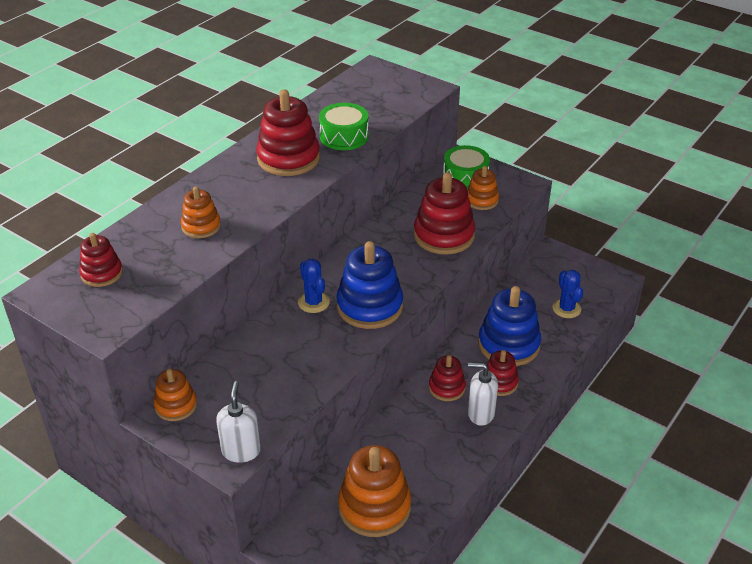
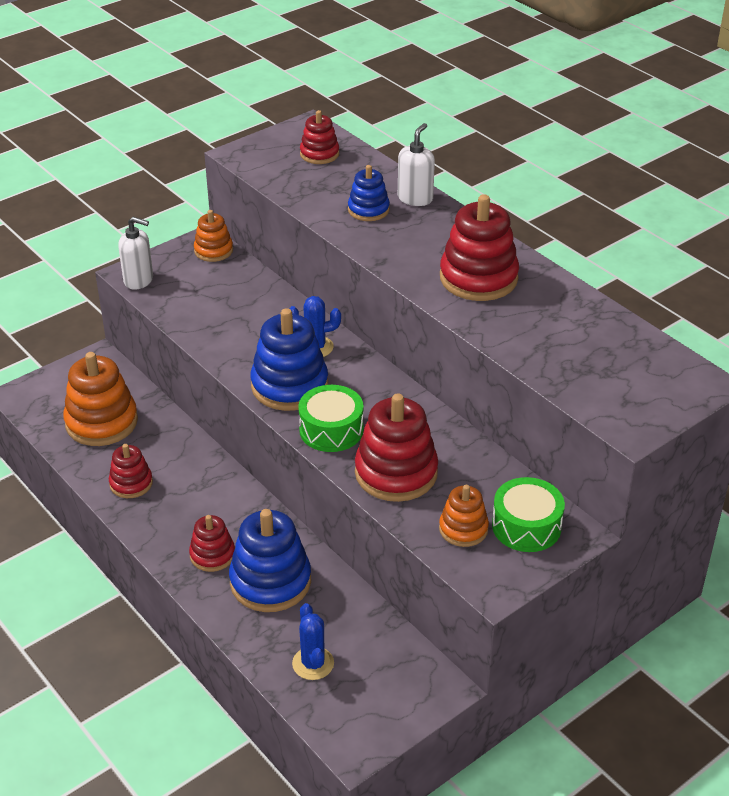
camera: 105 degrees right, 0 degrees up
(201, 226) = (368, 210): orange stacking toy -> blue stacking toy
(344, 136) = (516, 327): green drum -> green drum (331, 430)
(446, 388) = (226, 507): red stacking toy -> red stacking toy (131, 483)
(480, 414) = (174, 526): white soap dispenser -> white soap dispenser (415, 198)
(566, 308) = (313, 663): blue cactus -> blue cactus turned 75 degrees clockwise

